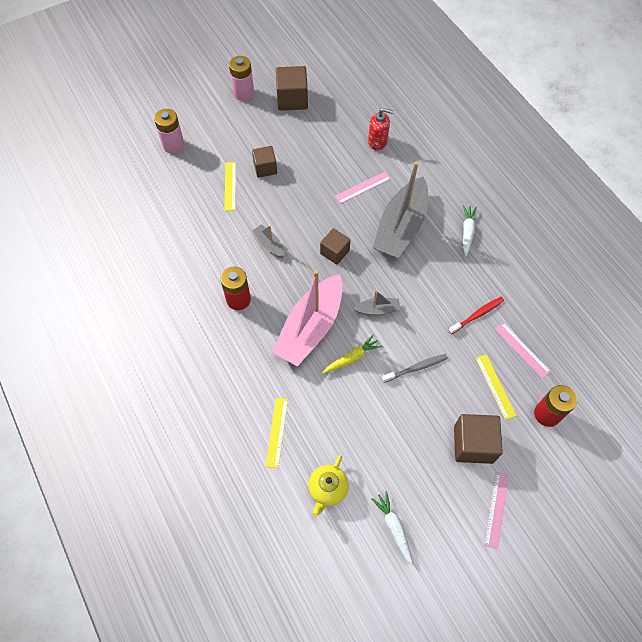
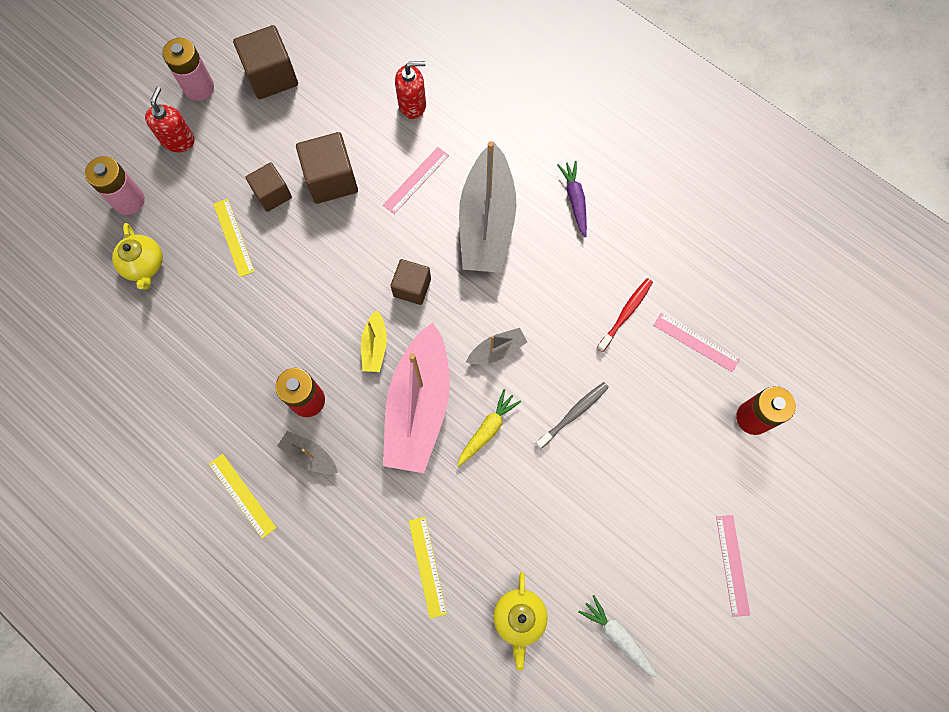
camera: 20 degrees left, 10 degrees up
(167, 185) = (144, 265): none -> yellow teapot
(218, 119) = (178, 140): none -> red soap dispenser
(269, 244) = (320, 306): grey boat -> grey boat (309, 455)
(295, 280) = (375, 346): none -> yellow boat
(467, 232) = (575, 200): white carrot -> purple carrot
(473, 444) = (677, 491): brown cube -> brown cube (331, 179)
(495, 386) = (679, 403): yellow ruler -> yellow ruler (242, 495)

